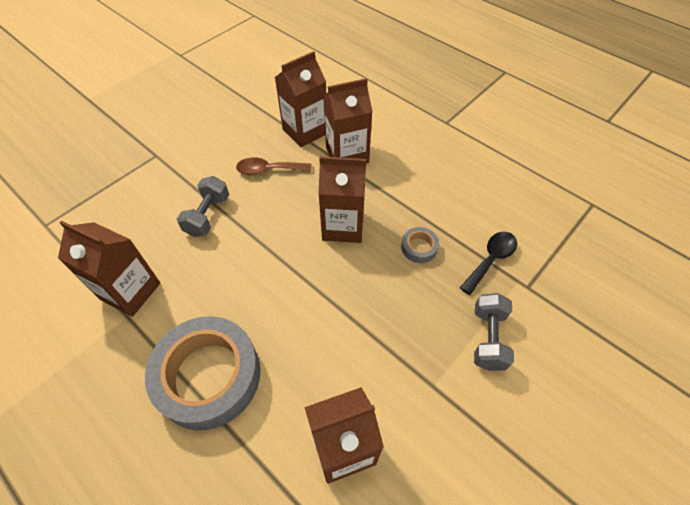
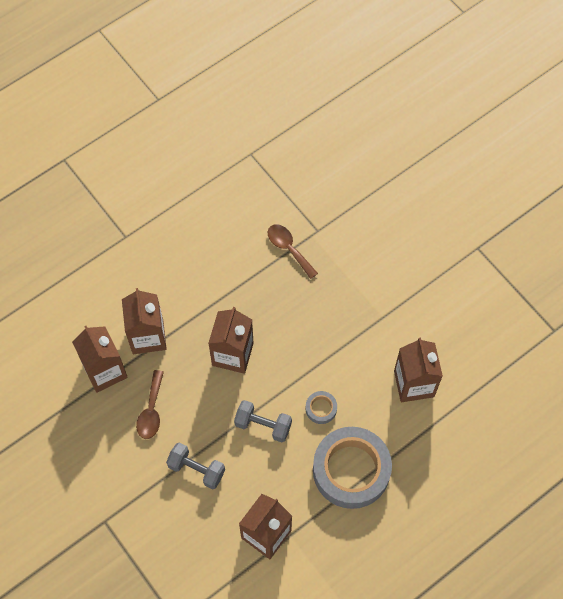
camera: 80 degrees left, 10 degrees up
(419, 247) = (267, 298): grey tape -> grey tape (321, 409)
(488, 338) = (353, 272): grey dumbbell -> grey dumbbell (263, 425)
(491, 260) = (289, 249): black spoon -> brown spoon

